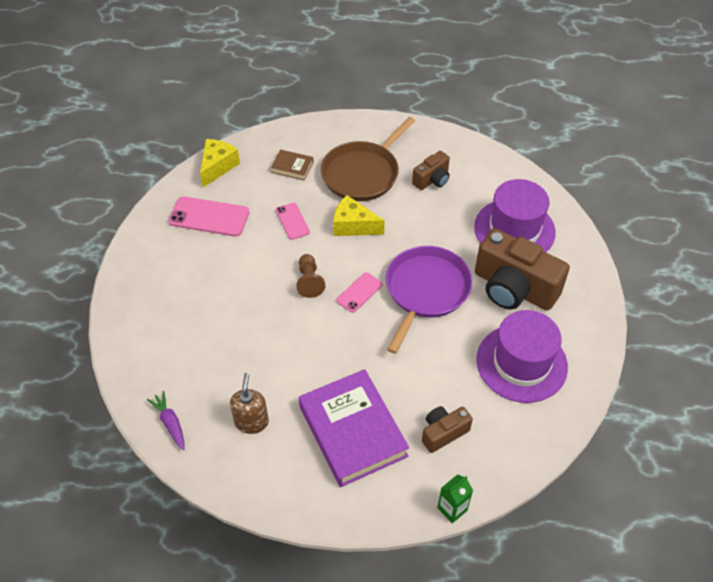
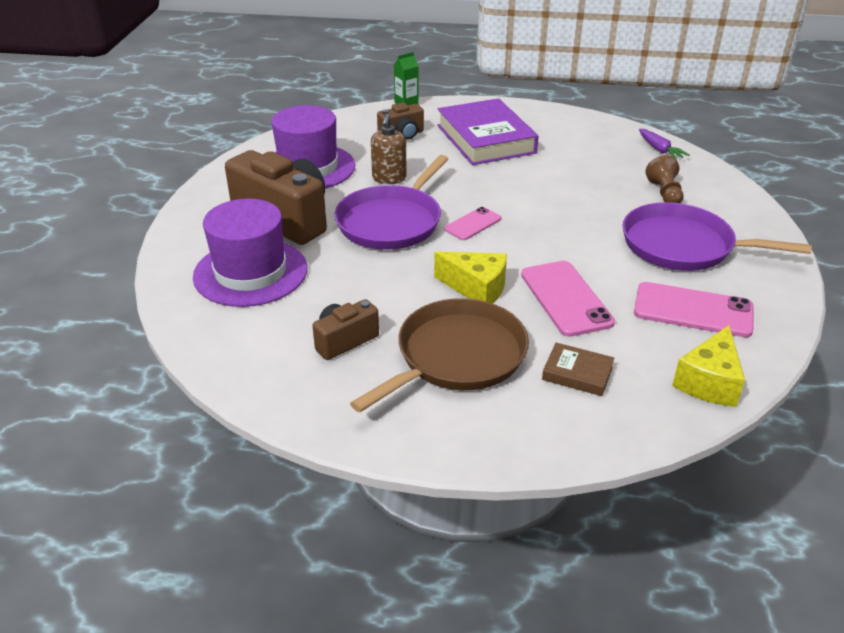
camera: 175 degrees left, 15 degrees down
(195, 278) = (683, 246): none -> purple pan
(251, 422) = (581, 147): brown soap dispenser -> brown soap dispenser (389, 178)
(292, 221) = (565, 298): pink phone -> pink phone, size x1.70
(309, 281) = (535, 236): brown pawn -> brown pawn (664, 193)

